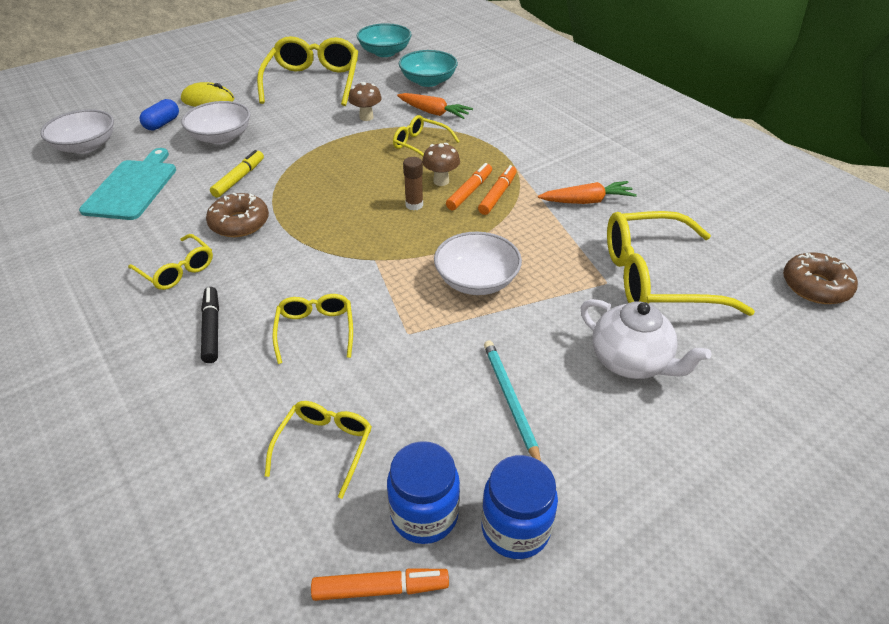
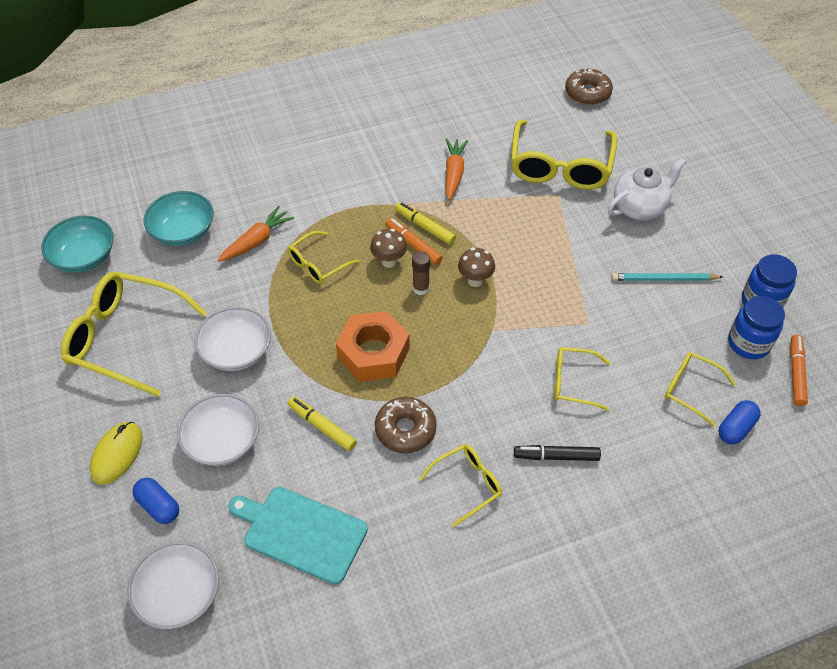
camera: 75 degrees left, 10 degrees up
(264, 506) = (735, 428): none -> blue capsule
(325, 191) = (373, 353): none -> orange nut
(366, 117) = (240, 299): brown mushroom -> brown mushroom (475, 280)
(476, 280) = (537, 268): white bowl -> white bowl (236, 351)
(497, 195) = (425, 227): orange marker -> yellow marker

